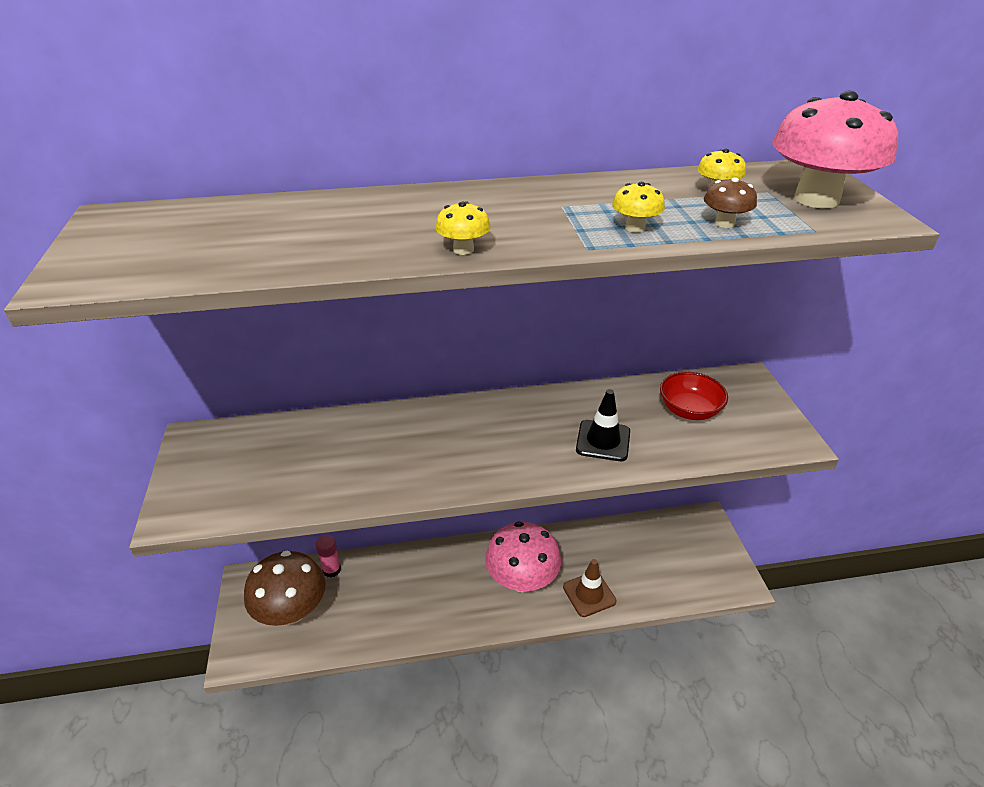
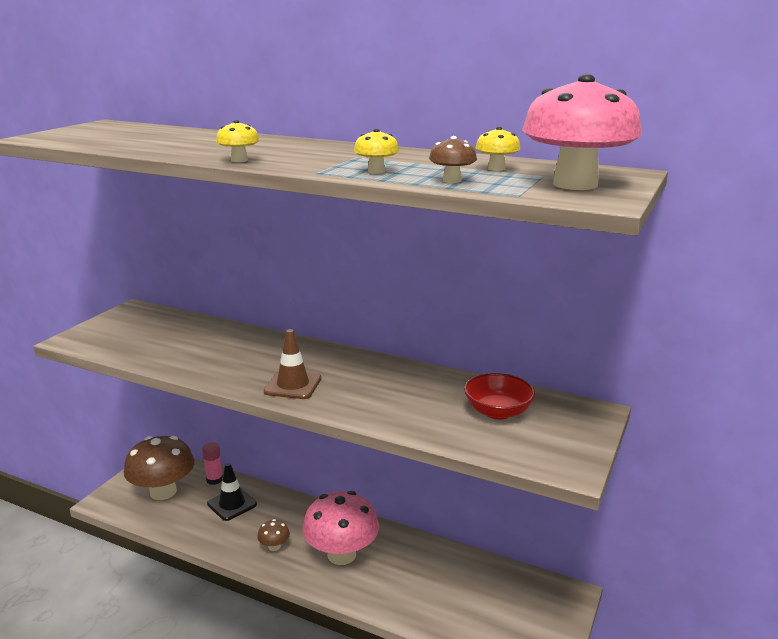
camera: 35 degrees right, 15 degrees down
(459, 605) = (274, 546): none -> brown mushroom
(589, 594) = (386, 593): brown traffic cone -> brown traffic cone (293, 385)
(603, 441) = (390, 403): black traffic cone -> black traffic cone (232, 504)

